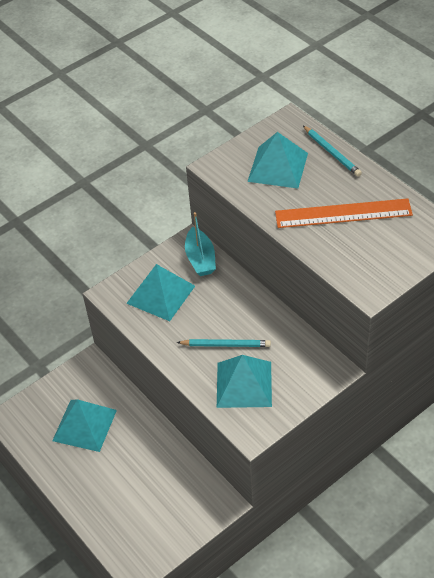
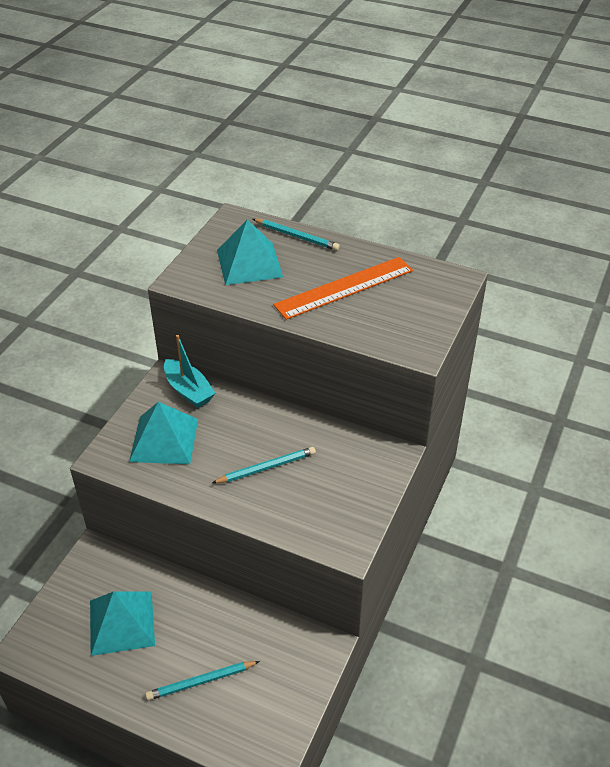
camera: 30 degrees left, 5 degrees down
(118, 491) = (201, 681): none -> turquoise pencil
(244, 384) = (310, 501): turquoise pyramid -> none

